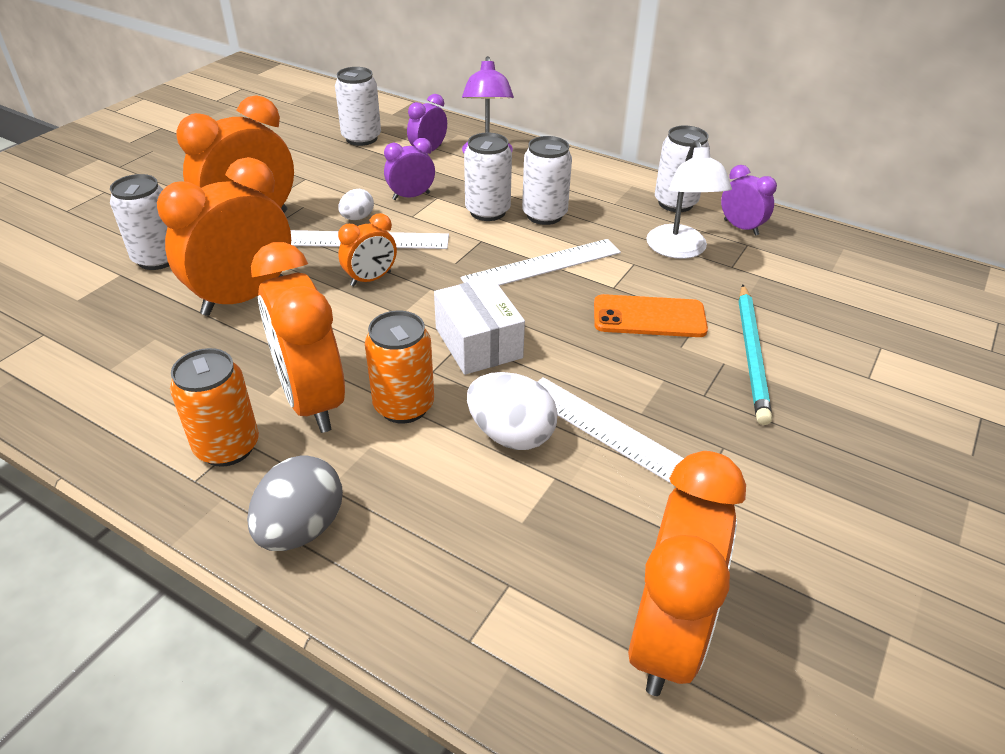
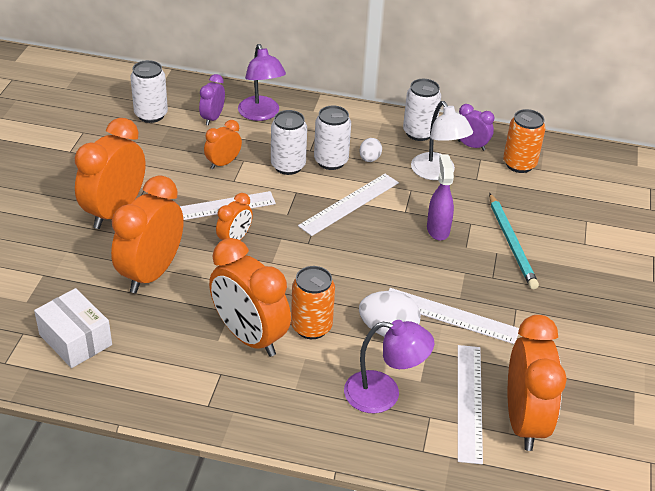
camera: 20 degrees left, 0 degrees up
(158, 258) = (63, 256): white can -> none
(227, 447) = (214, 380): orange can -> orange can (519, 164)
(301, 528) = (293, 416): grey egg -> none
(357, 218) = (193, 190): white egg -> white egg (369, 159)
(411, 196) = (223, 163): purple clock -> orange clock
(454, 528) = (384, 394): none -> purple lamp
(478, 343) = (336, 272): white box -> white box (75, 340)
(585, 576) = (469, 402): none -> white ruler
(649, 317) = (438, 229): orange phone -> purple spray bottle

